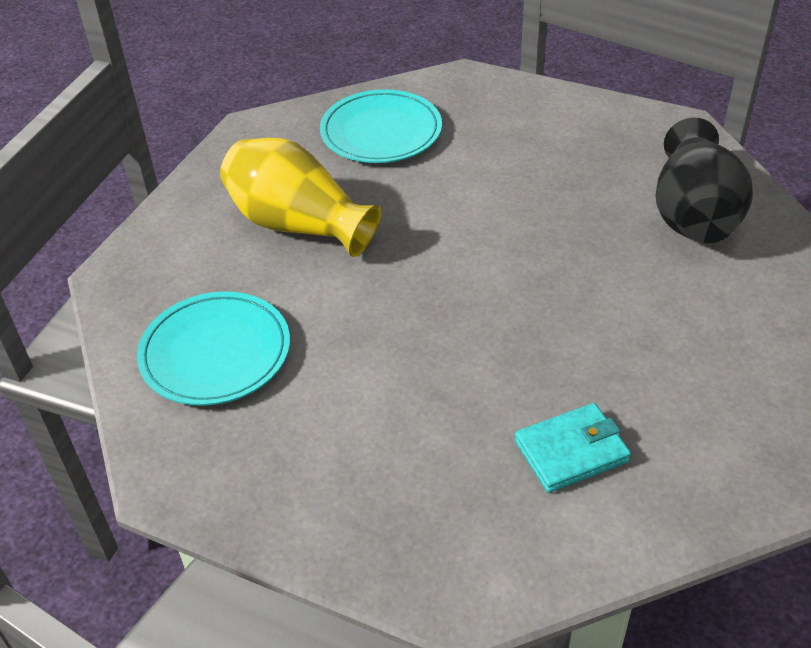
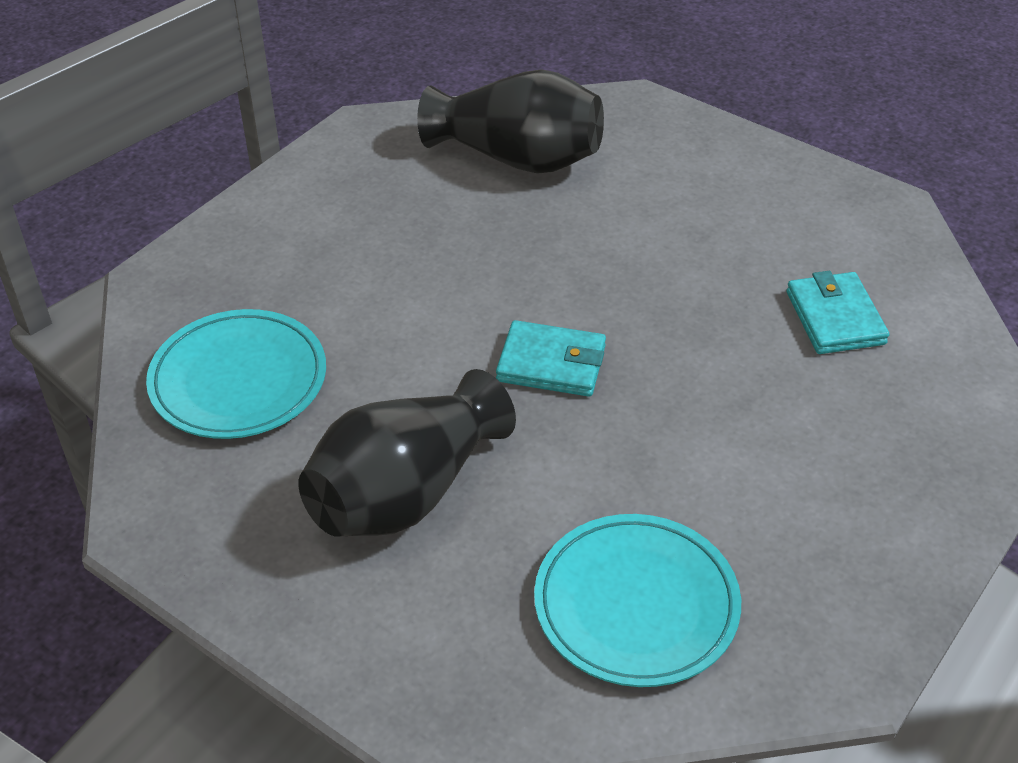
camera: 80 degrees left, 0 degrees up
(298, 224) = (405, 492): yellow vase -> black vase
(446, 274) = (551, 363): none -> turquoise wallet

